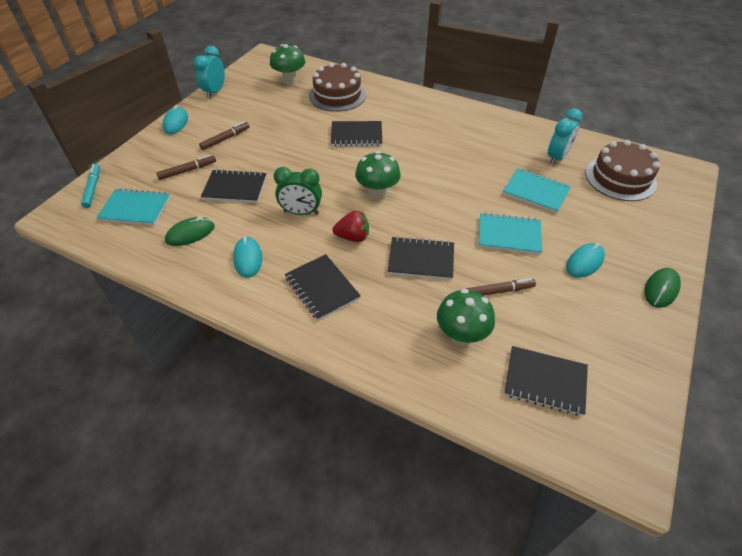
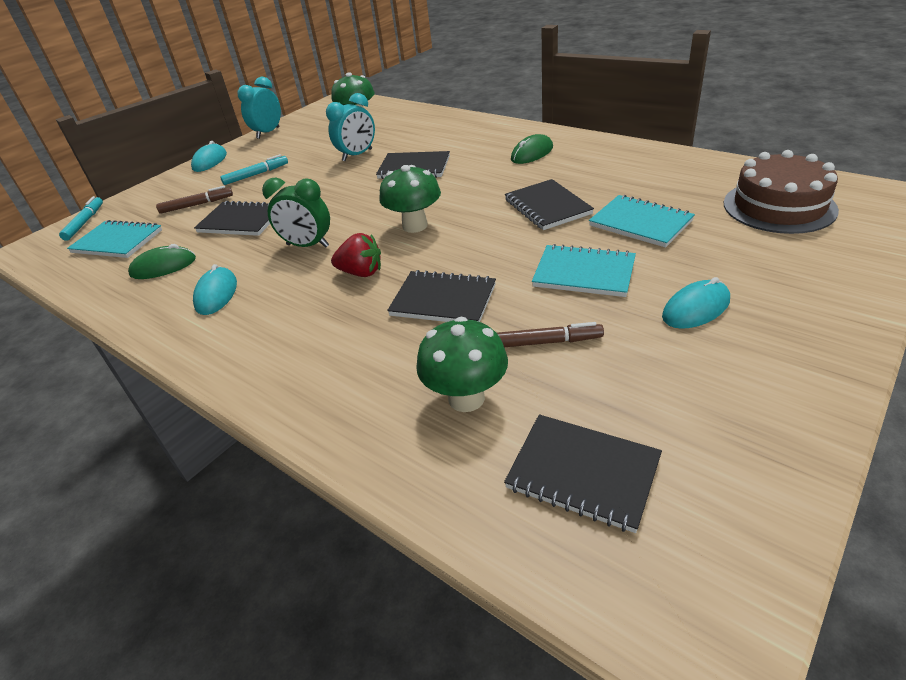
camera: 15 degrees right, 10 degrees down
(225, 139) = (256, 174): brown marker -> turquoise marker
(322, 288) = (293, 330): black notebook -> black notebook (547, 207)
(337, 95) = (408, 130): brown cake -> none
(557, 158) = (684, 185): turquoise clock -> turquoise clock (357, 155)
(661, 289) = (823, 349): green mouse -> green mouse (532, 153)

